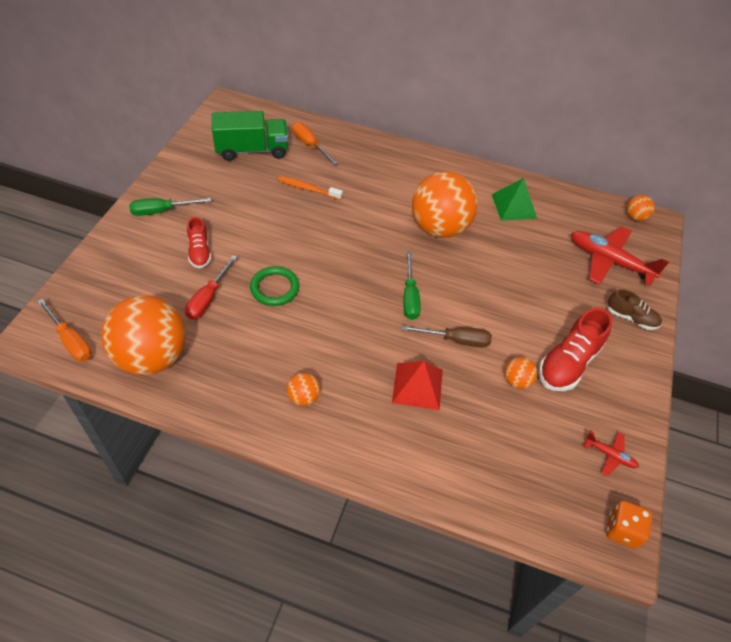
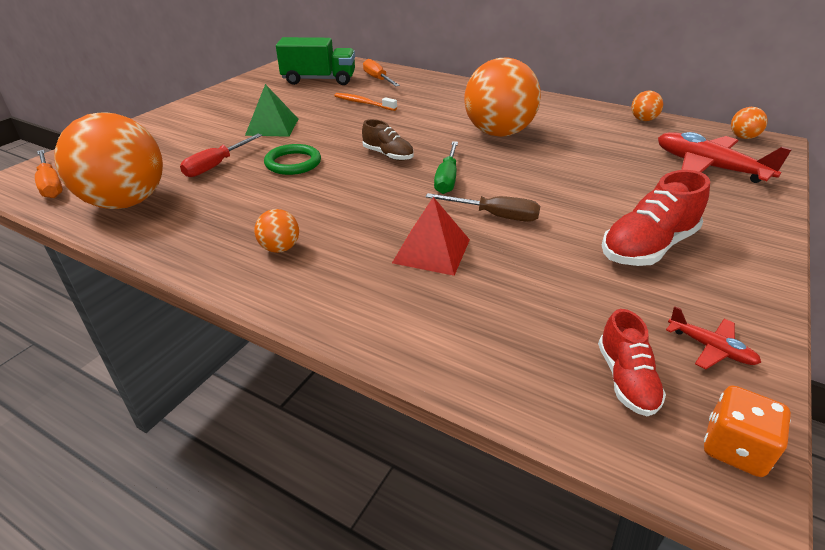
camera: 15 degrees right, 15 degrees down
(161, 211) = (208, 109): green screwdriver -> none
(200, 252) = (228, 135): red shoe -> red shoe (626, 379)
(514, 206) = (590, 123): green pyramid -> green pyramid (272, 127)
(516, 381) = (570, 257): orange ball -> orange ball (643, 120)
(631, 318) = (740, 214): brown shoe -> brown shoe (388, 155)

